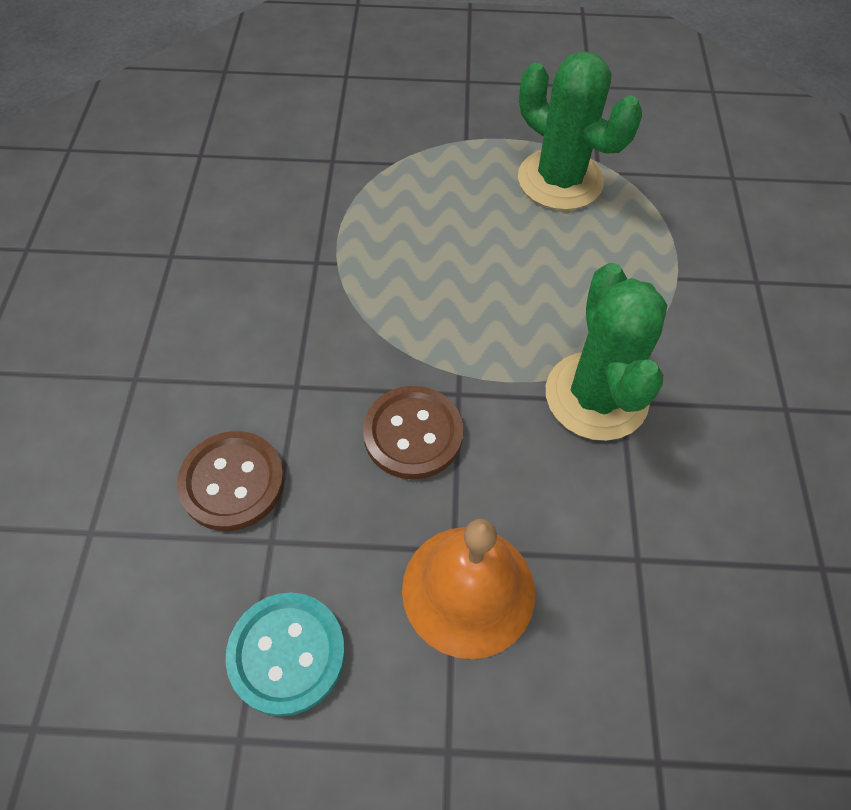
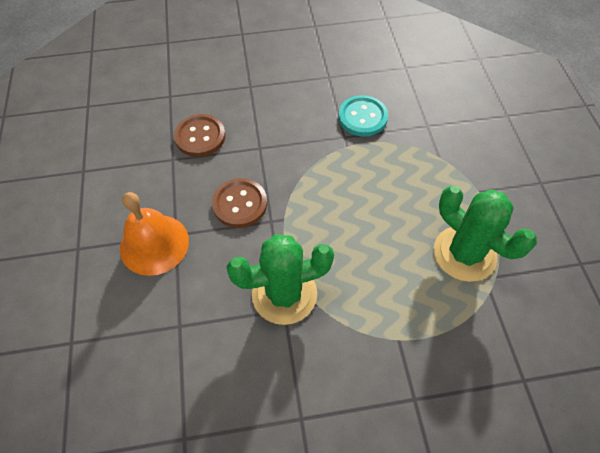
camera: 80 degrees right, 0 degrees up
(287, 654) = (119, 178): turquoise button -> turquoise button (362, 117)
(560, 180) = (464, 253): green cactus -> green cactus turned 75 degrees counterclockwise

